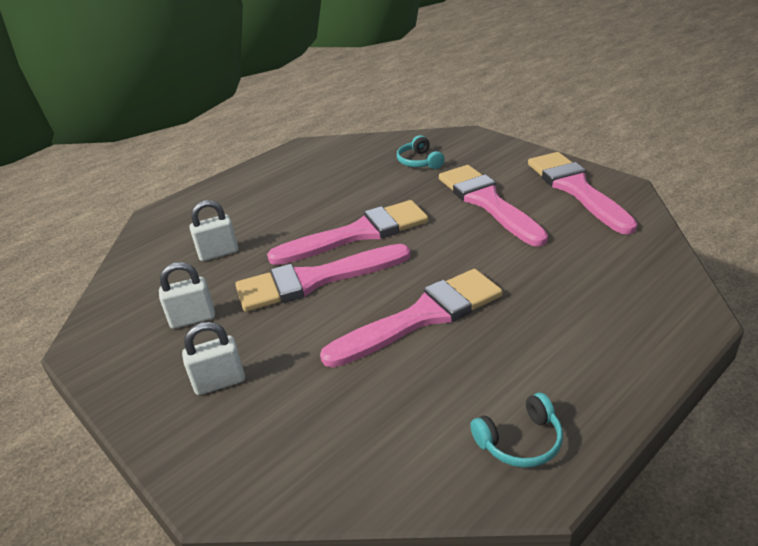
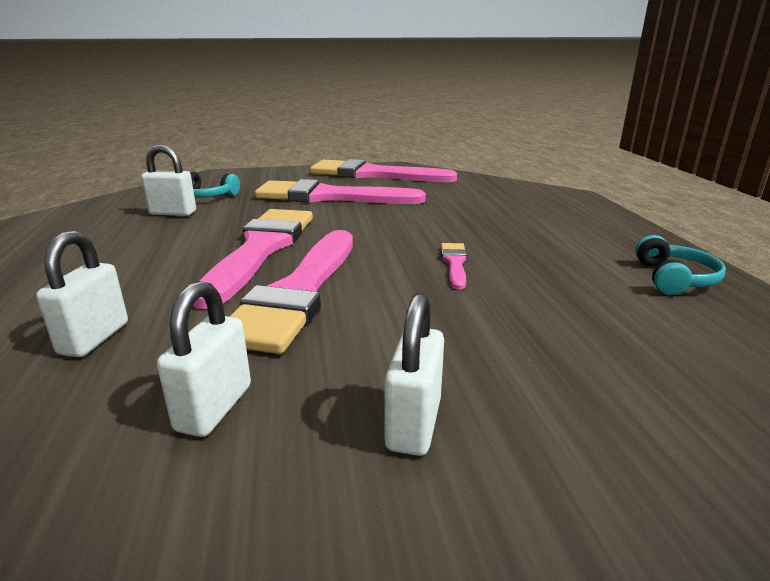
camera: 60 degrees left, 10 degrees down
(376, 172) = (173, 213): none -> white padlock
(422, 317) = (454, 263): pink brush -> pink brush, size x0.43

